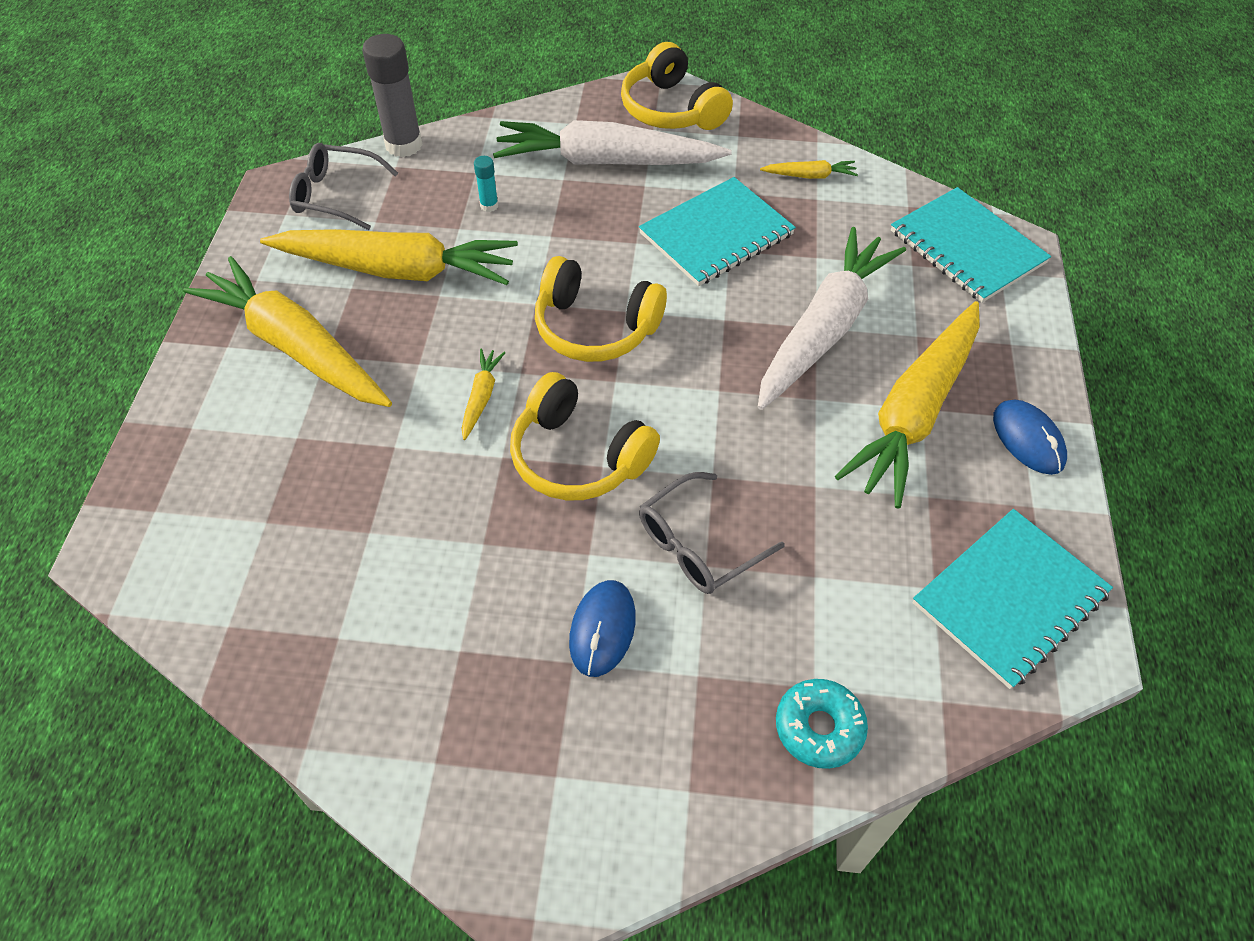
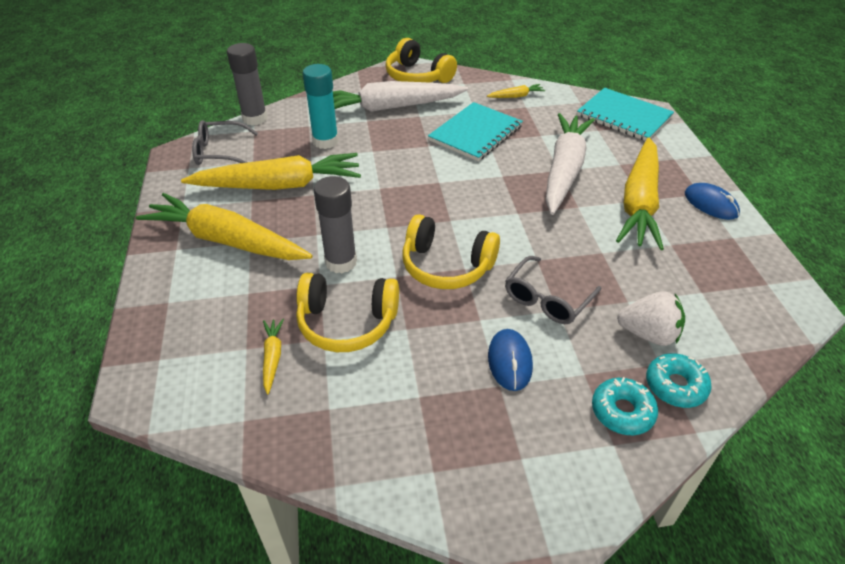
camera: 15 degrees left, 10 degrees down
(435, 417) = (341, 262): none -> grey glue stick
(481, 397) = (367, 245): yellow carrot -> yellow carrot (272, 358)
(489, 205) = (325, 141): turquoise glue stick -> turquoise glue stick, size x2.13
(595, 327) = (424, 194): yellow headphones -> yellow headphones (347, 323)
(724, 746) = (622, 411): none -> turquoise donut
(819, 637) = (648, 334): none -> white strawberry
(1009, 598) = (747, 288): turquoise notebook -> none

